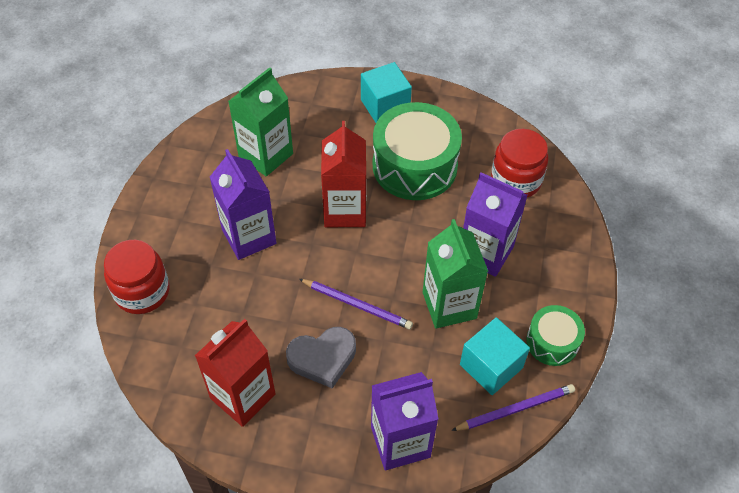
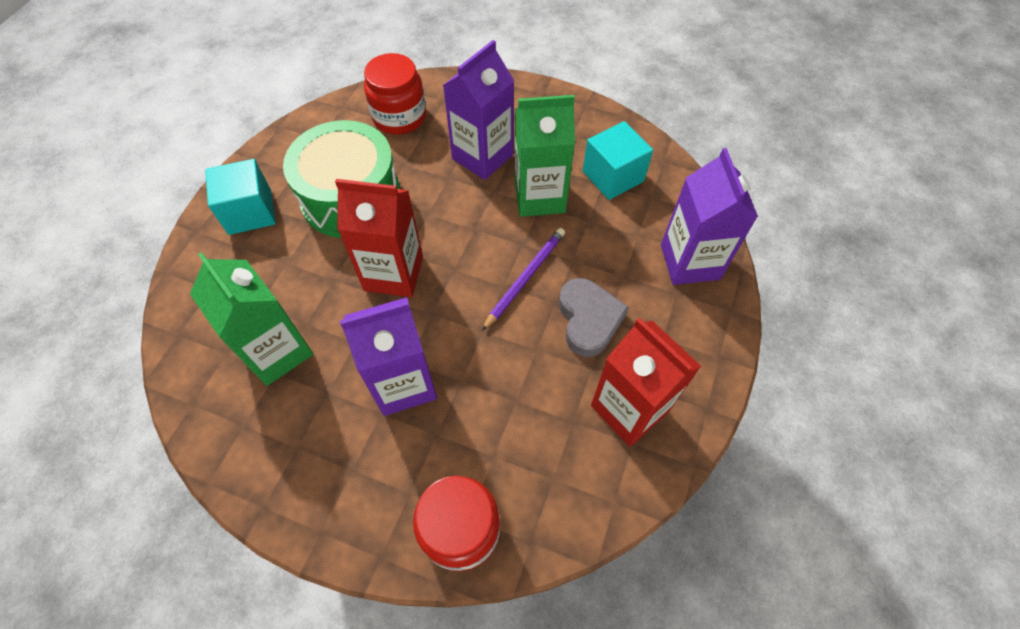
camera: 80 degrees left, 5 degrees up
(515, 409) = (659, 167): purple pencil -> none
(552, 342) = (592, 127): green drum -> none

